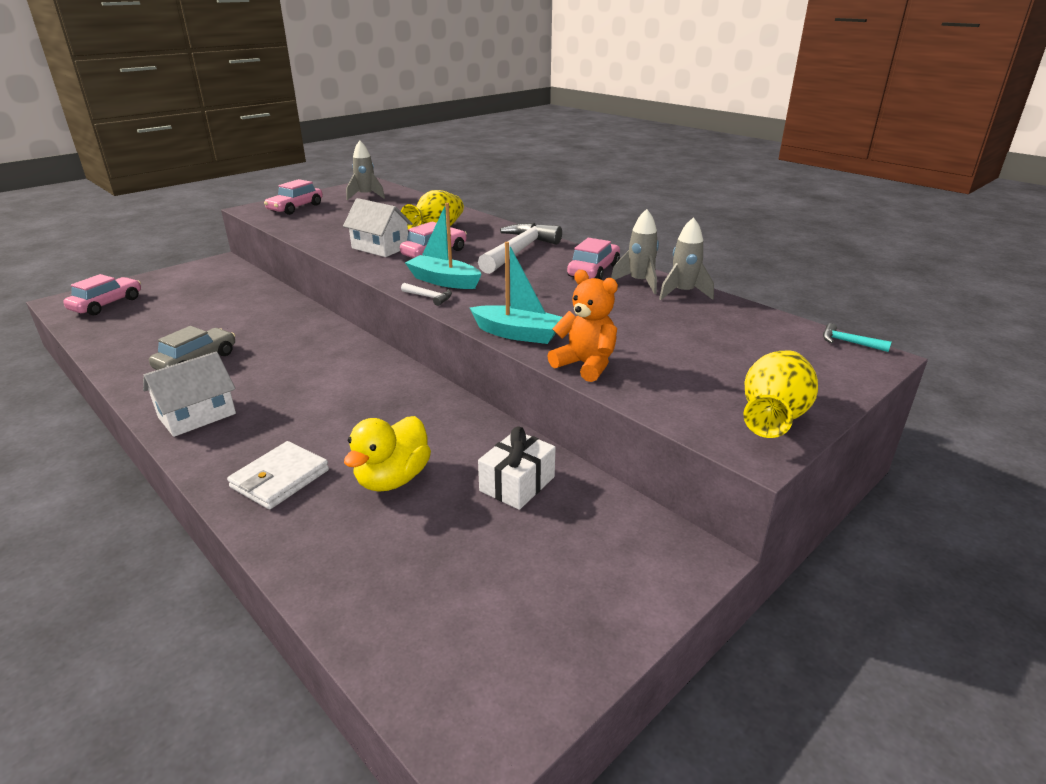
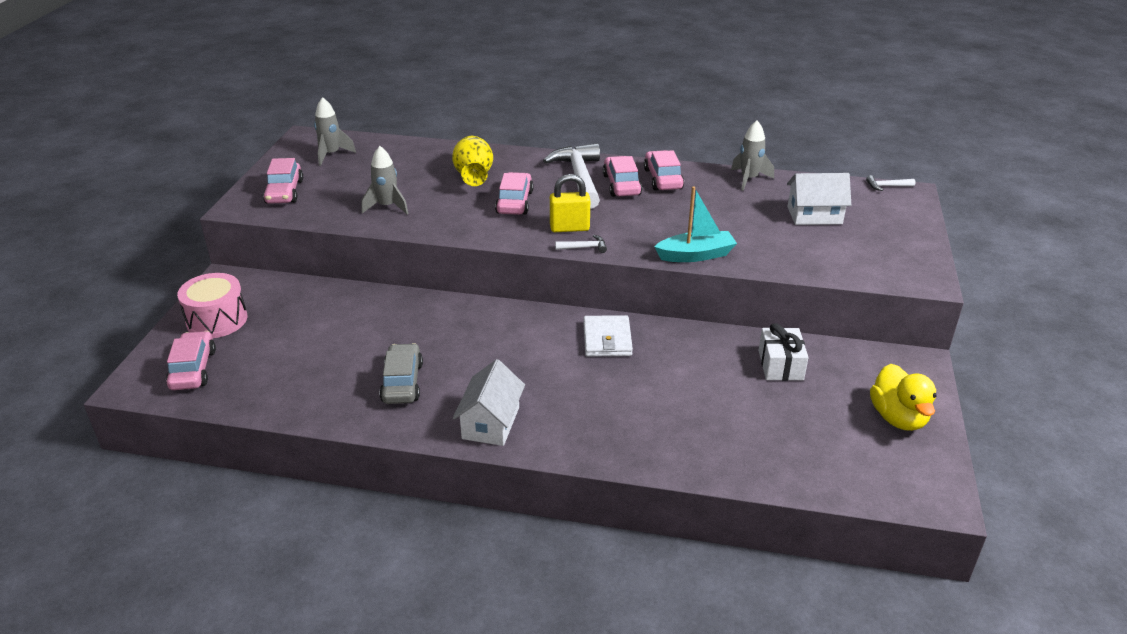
camera: 35 degrees left, 5 degrees up
(172, 282) = (217, 320): none -> pink drum
(280, 479) = (633, 434): white wallet -> white wallet (607, 339)
(380, 248) = (458, 212): white house -> white house (814, 215)
(392, 479) = (704, 398): yellow duck -> yellow duck (898, 418)
(443, 281) = (569, 228): turquoise boat -> yellow padlock
(546, 265) = (621, 185): none -> pink car
(585, 365) = (771, 262): orange teddy bear -> none
(639, 282) = (709, 179): grey rocket -> grey rocket (387, 207)
(773, 417) = (911, 256): yellow vase -> none
(848, 342) = (887, 186): turquoise hammer -> white hammer

